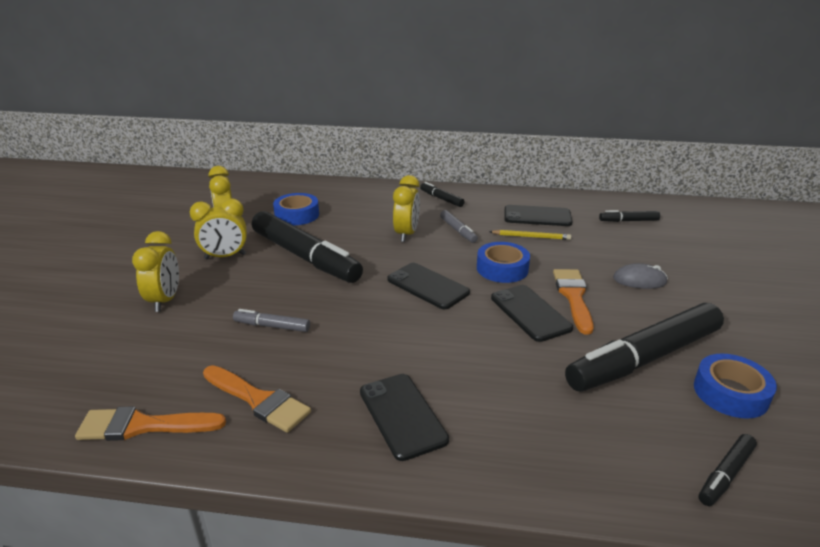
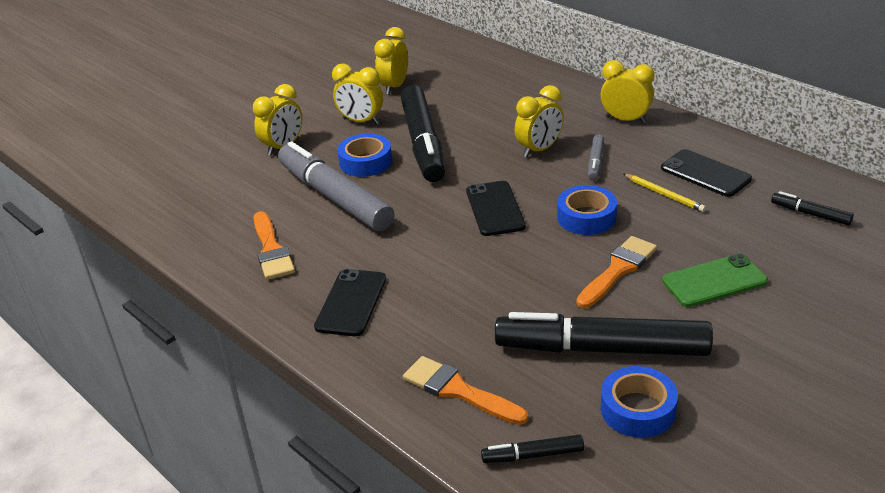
camera: 40 degrees right, 5 degrees up
(143, 426) = (191, 237): orange brush -> orange brush (458, 391)
(272, 326) = (335, 197): grey marker -> grey marker, size x2.31
(297, 215) = (462, 96): blue tape -> blue tape (365, 162)
(441, 199) = (625, 120): black marker -> yellow clock
(530, 313) = (554, 268): black phone -> none
(639, 280) = (714, 281): grey mouse -> green phone

